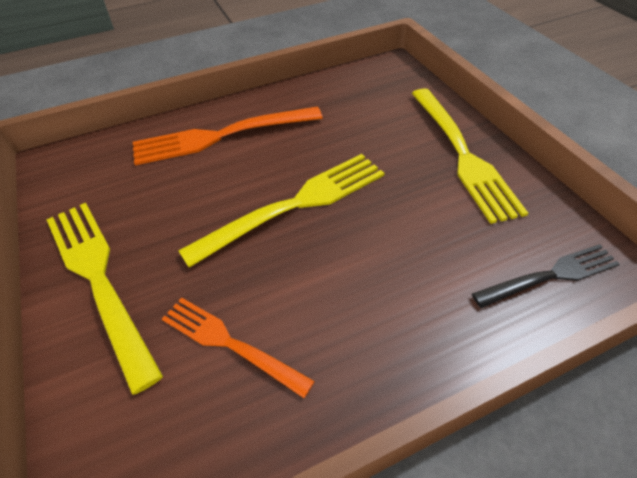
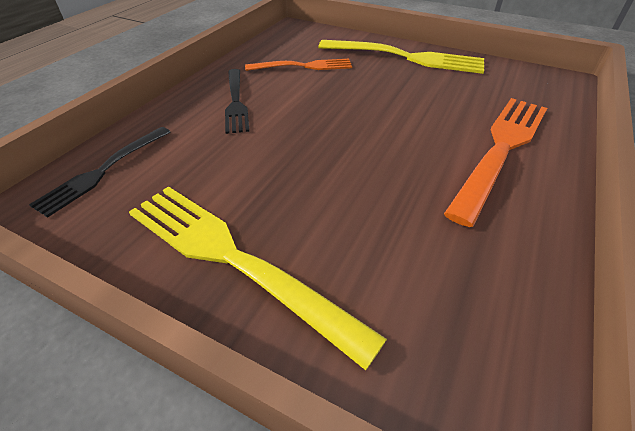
camera: 140 degrees right, 5 degrees down
(295, 205) = (354, 129): yellow fork -> none
(372, 313) = (236, 102): none -> black fork

